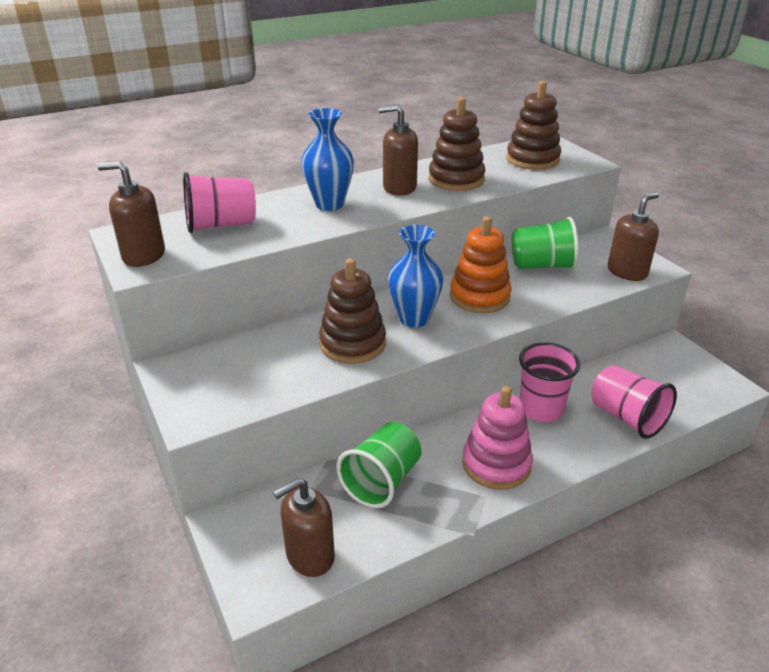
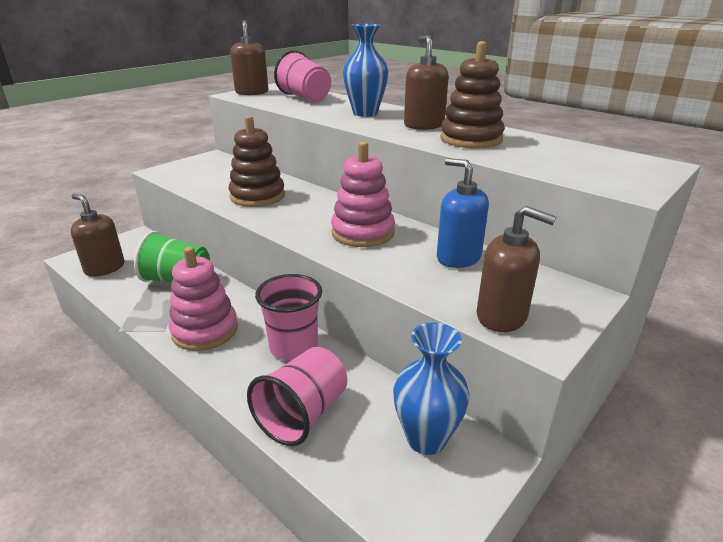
camera: 70 degrees right, 5 degrees down
(414, 319) = (306, 211): blue vase -> blue vase (426, 438)
(479, 297) = (363, 233): orange stacking toy -> pink stacking toy
(532, 160) = (582, 162): brown stacking toy -> none
(542, 265) = (458, 257): green cup -> blue soap dispenser

